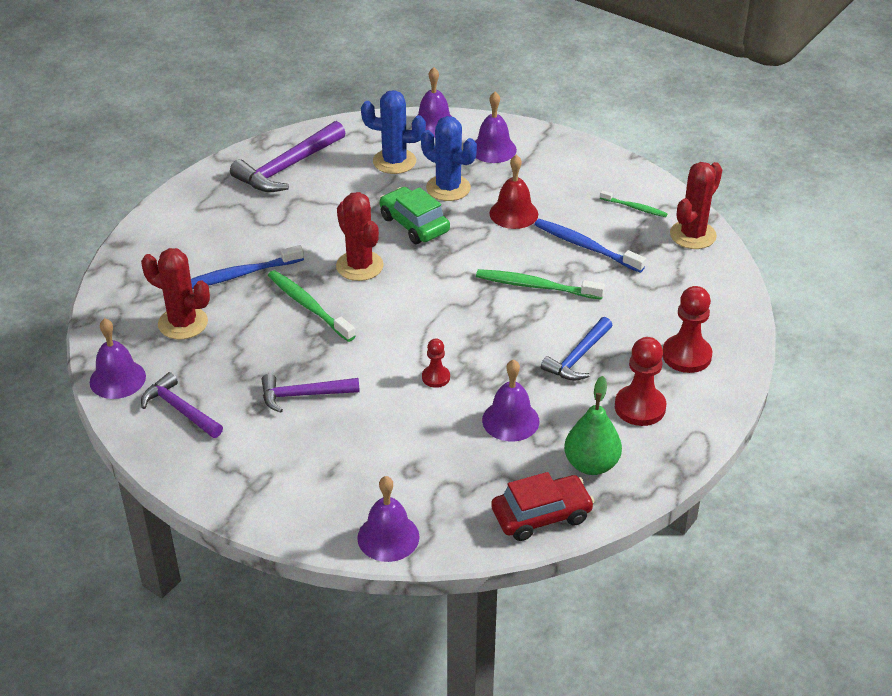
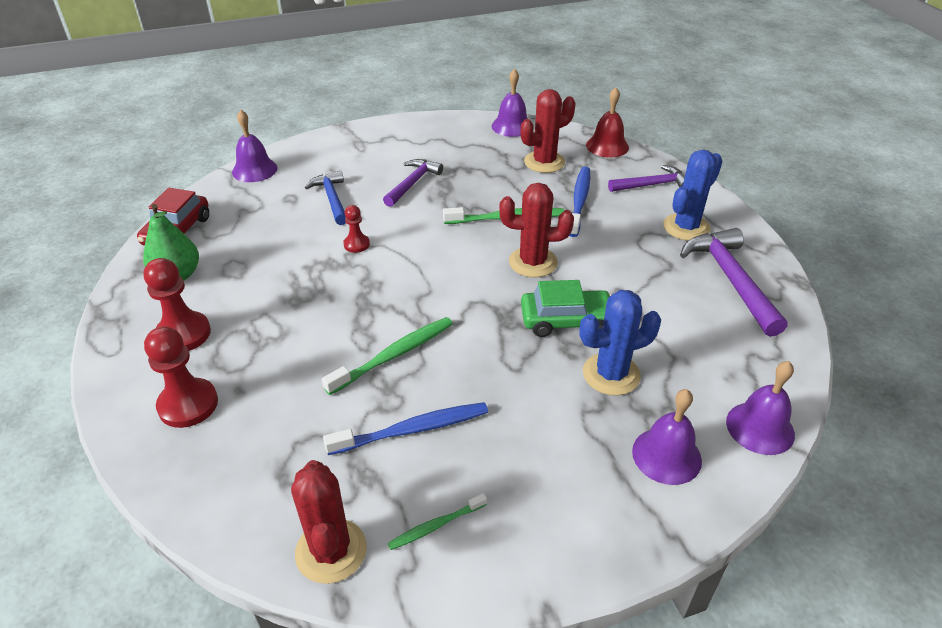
camera: 125 degrees right, 0 degrees up
(180, 409) = (457, 138): purple hammer -> purple hammer (652, 185)
(394, 161) = (694, 356): blue cactus -> blue cactus (686, 227)
(510, 420) = (269, 259): purple bell -> none
(513, 213) = (522, 403): red bell -> red bell (607, 146)
(578, 357) = (279, 330): blue hammer -> blue hammer (332, 199)

